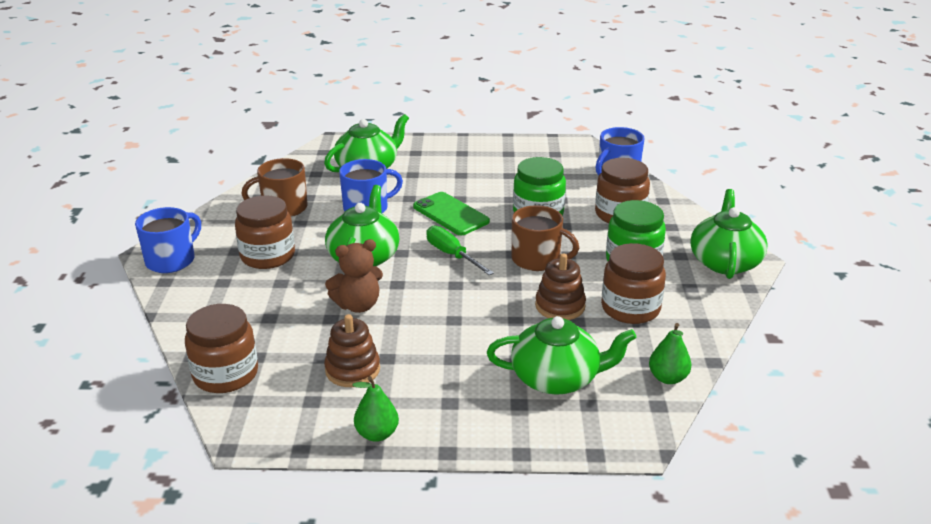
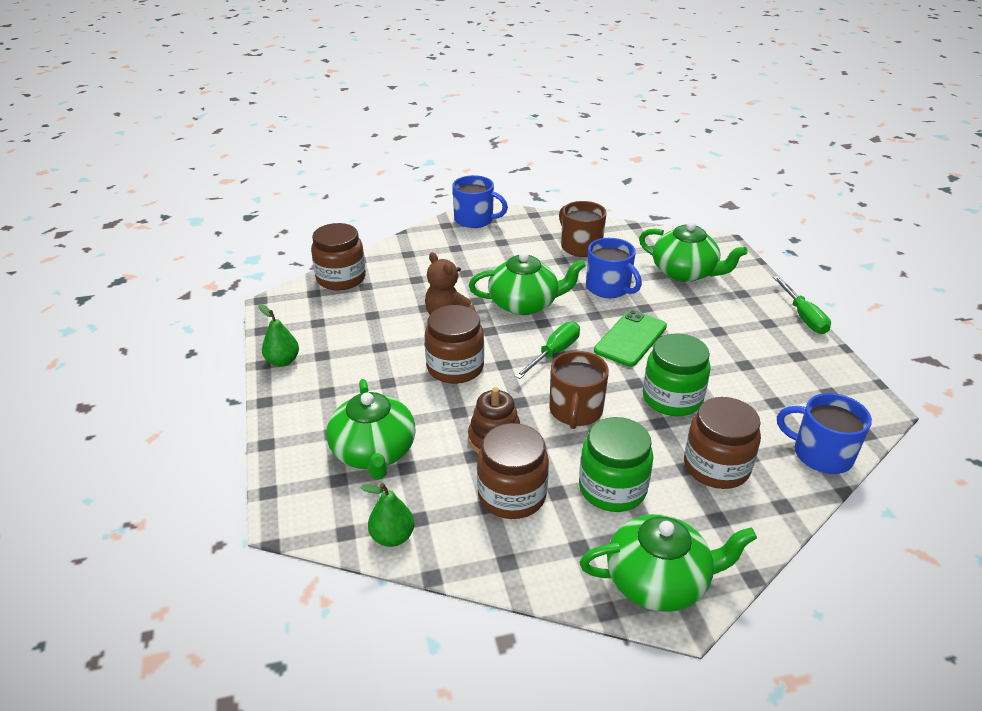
camera: 75 degrees right, 5 degrees up
(267, 256) = (501, 257): brown jar -> brown jar (455, 367)
(352, 370) = (359, 333): brown stacking toy -> none
(462, 138) = (803, 317): none -> green screwdriver

